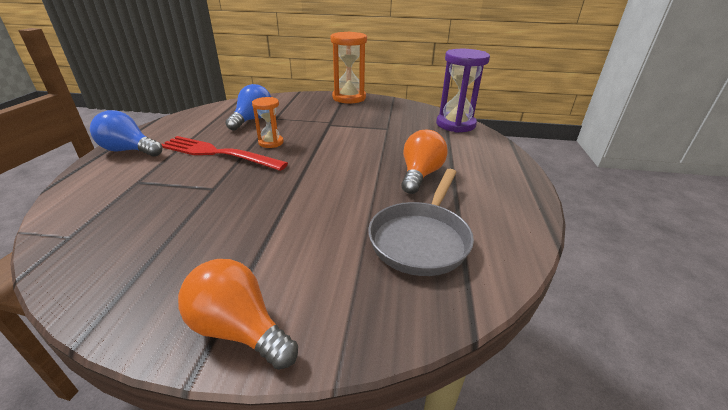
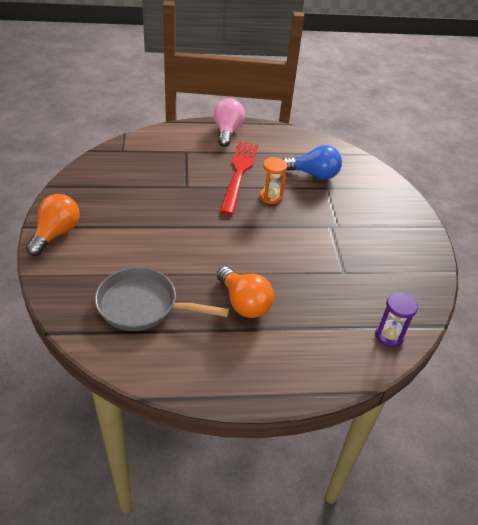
camera: 75 degrees right, 10 degrees up
(129, 150) = (227, 132): blue light bulb -> pink light bulb
(349, 98) = (419, 231): orange hourglass -> none
(420, 175) = (244, 303): orange light bulb -> orange light bulb turned 45 degrees clockwise
(455, 124) = (389, 336): purple hourglass -> purple hourglass, size x0.56

